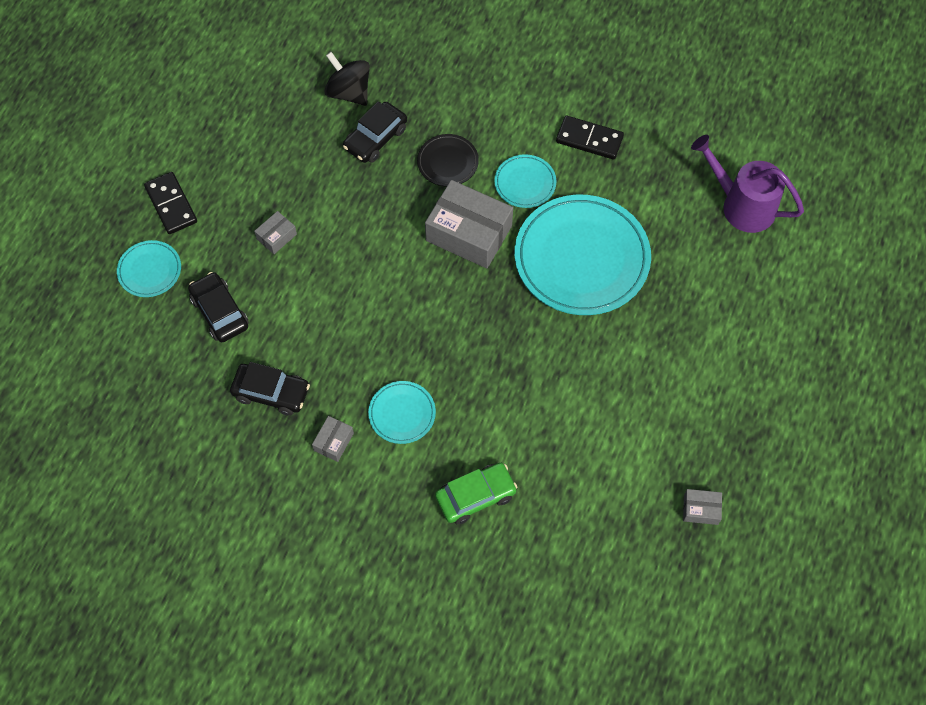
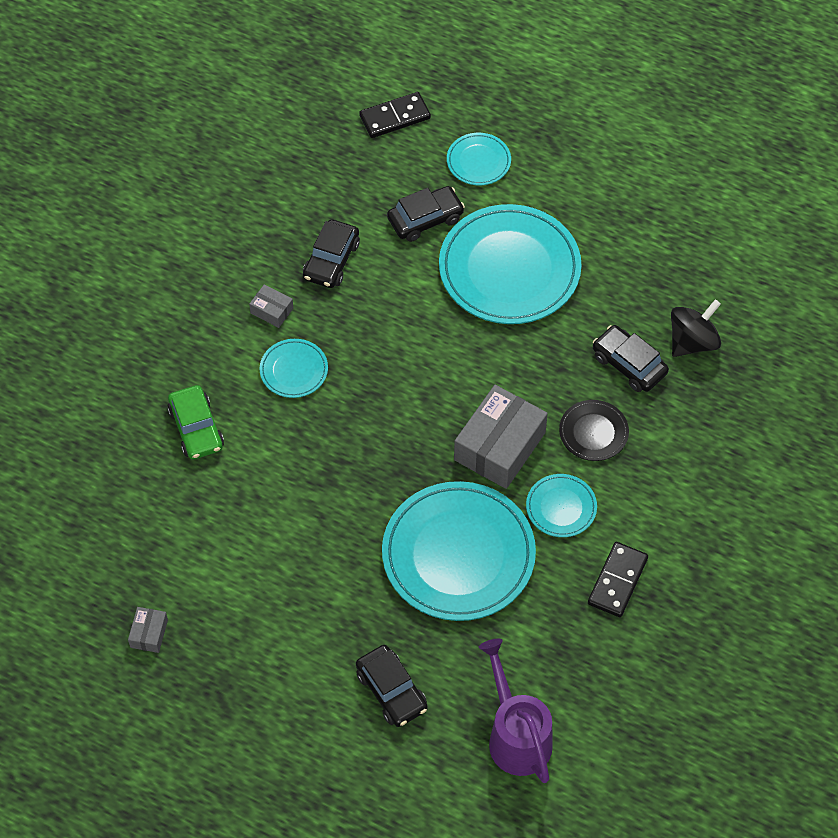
camera: 95 degrees right, 5 degrees down
(171, 205) = (555, 178): black domino -> black domino (395, 117)
(276, 236) = (509, 269): grey box -> turquoise plate
(719, 300) = (391, 691): none -> black car
(741, 205) = (516, 735): purple watering can -> purple watering can turned 60 degrees counterclockwise

